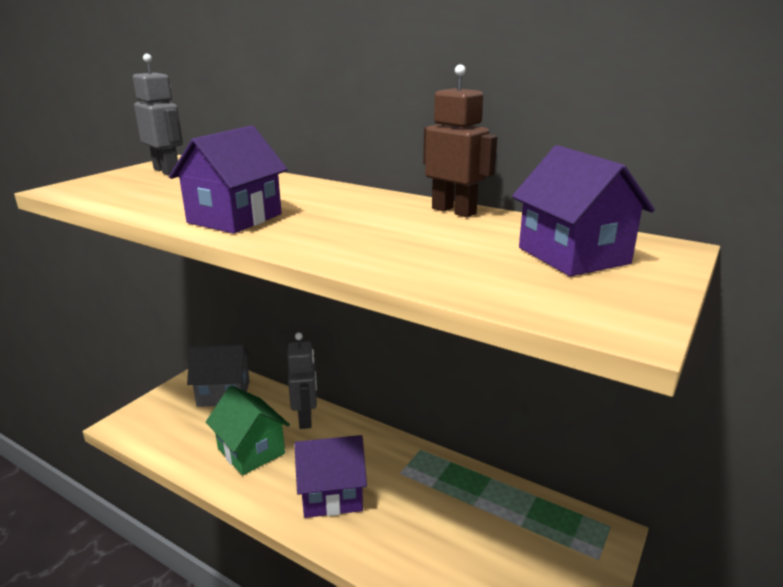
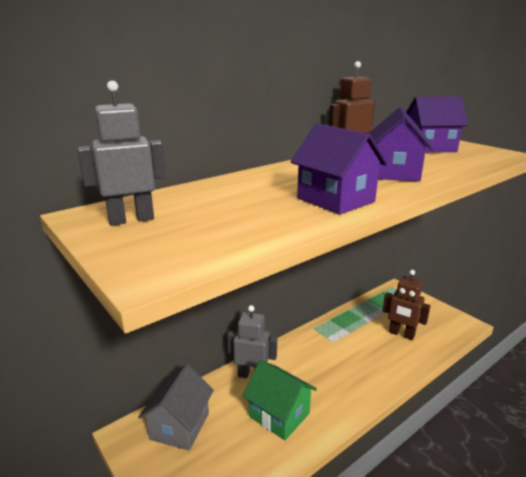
camera: 70 degrees left, 0 degrees up
(251, 451) = (279, 415): green house -> green house turned 60 degrees clockwise
(332, 495) = (345, 376): purple house -> purple house (394, 173)
(462, 549) = (401, 334): none -> brown robot

